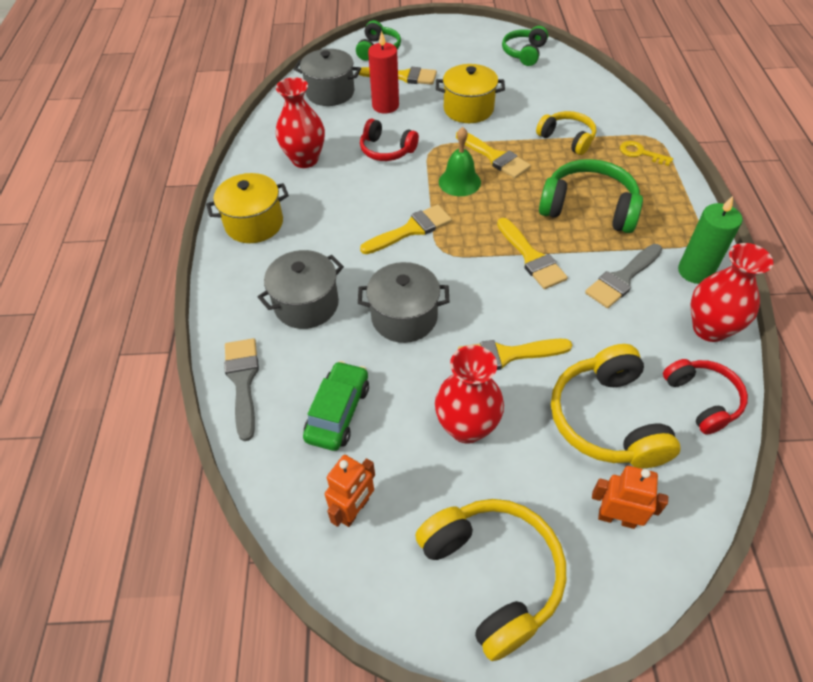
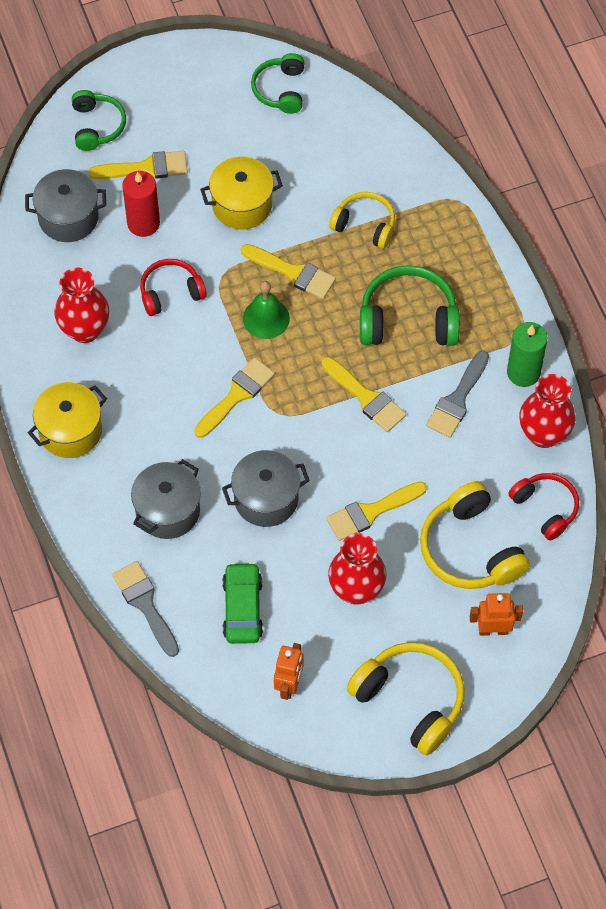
camera: 20 degrees left, 10 degrees up
(386, 150) = (171, 292): red headphones -> red headphones turned 150 degrees clockwise
(640, 153) = (447, 227): yellow key -> none

